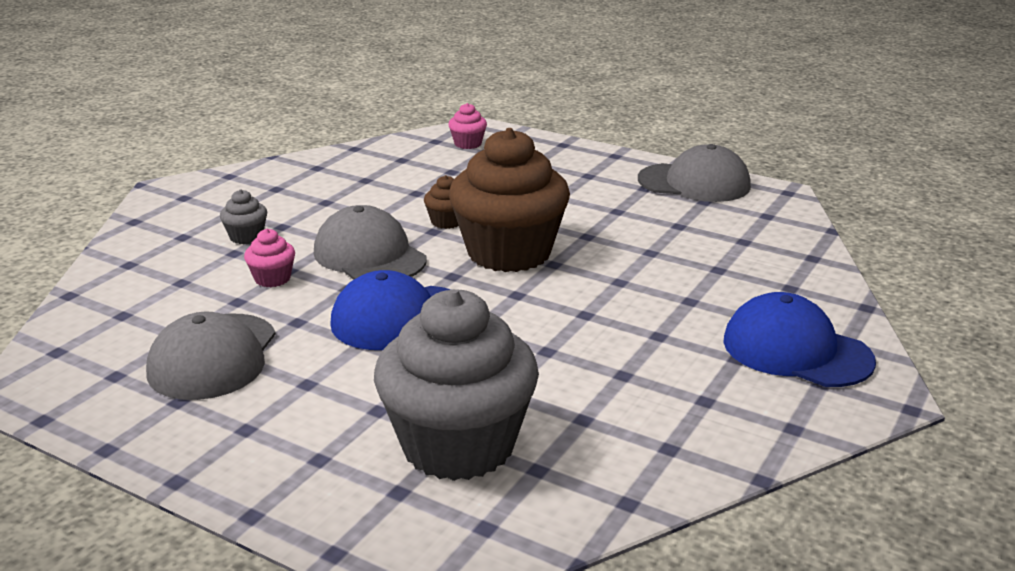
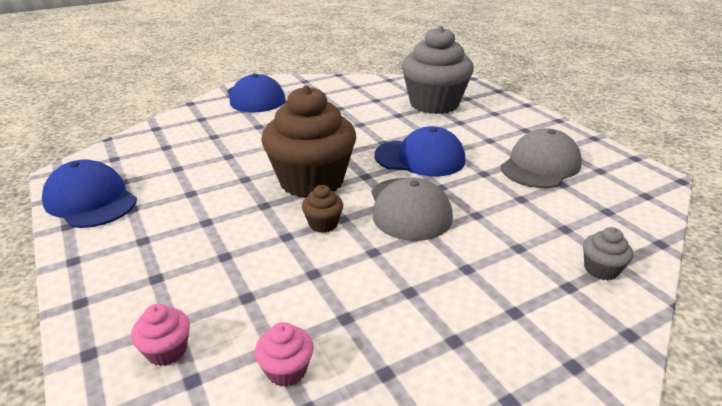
camera: 150 degrees left, 5 degrees up
(246, 237) = (504, 263): grey cupcake -> grey cupcake (601, 269)
(272, 279) = (491, 209): pink cupcake -> pink cupcake (286, 370)
(694, 183) = (90, 200): grey cap -> blue cap

